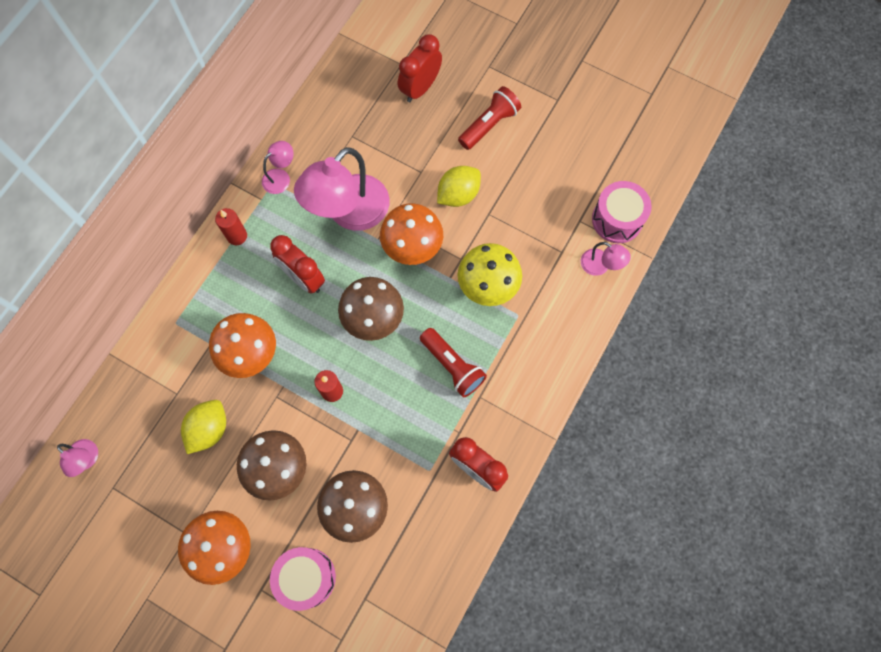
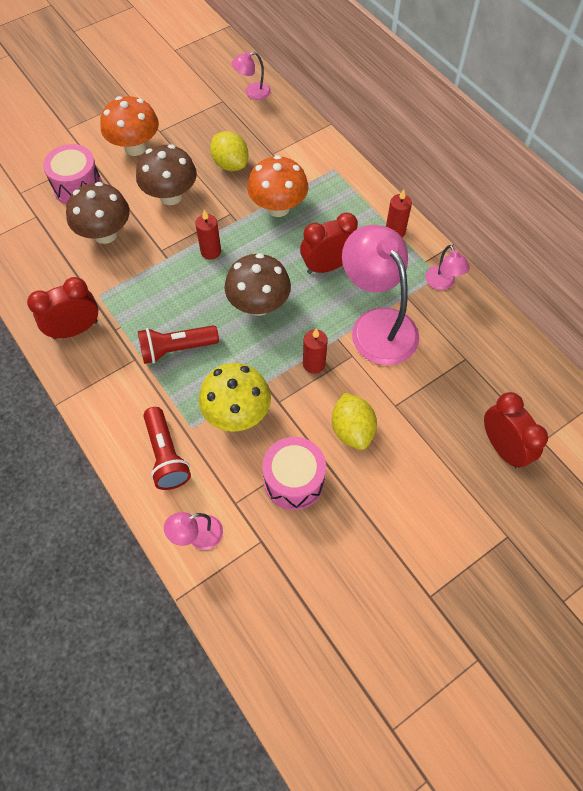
camera: 115 degrees right, 10 degrees down
(412, 247) = (314, 364): orange mushroom -> red candle
(489, 125) = (425, 500): red flashlight -> red flashlight (166, 455)
(617, 219) = (241, 584): pink drum -> pink drum (294, 480)

